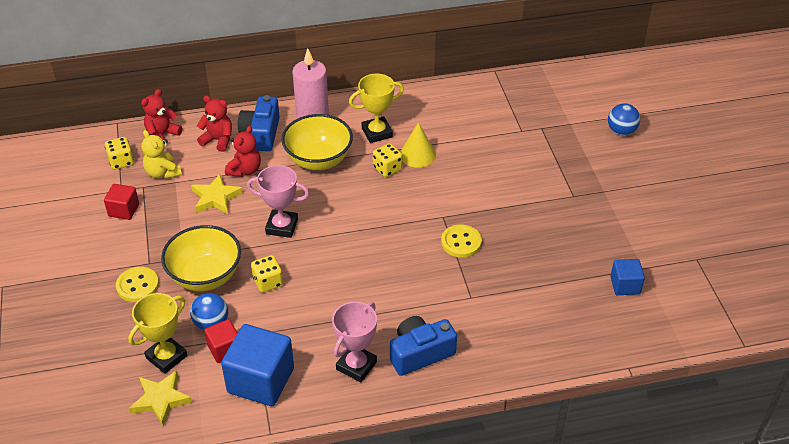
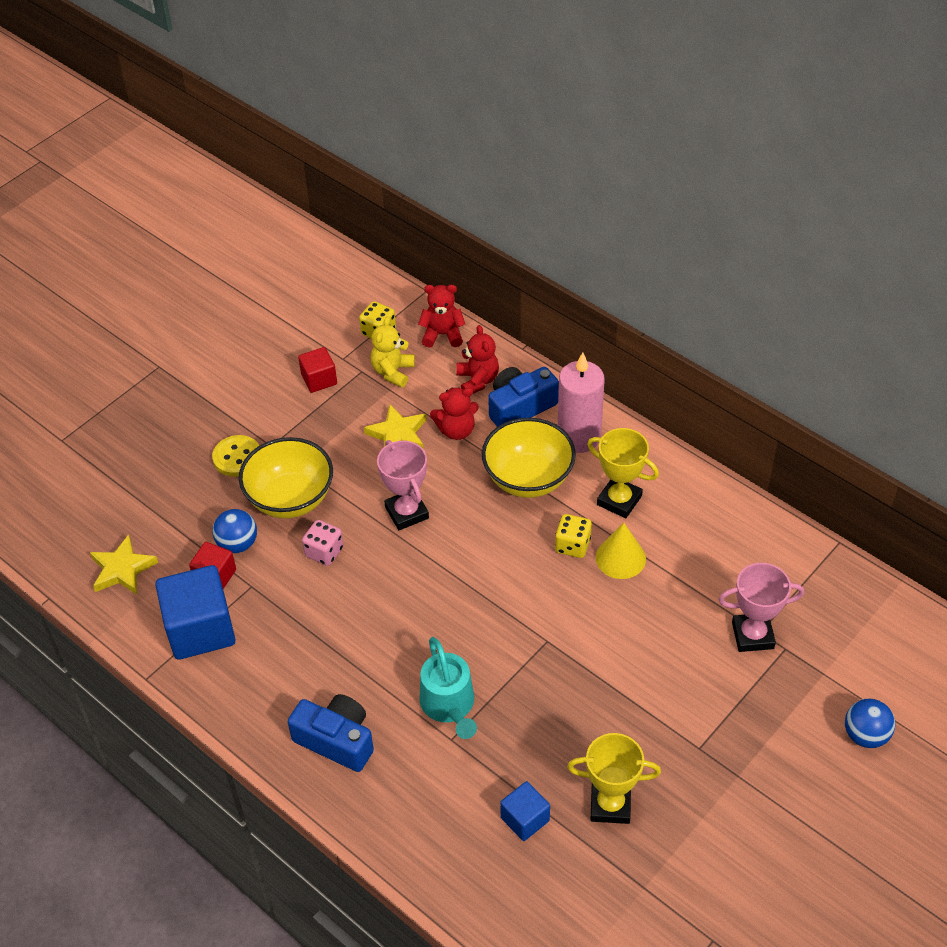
camera: 55 degrees right, 5 degrees up
(166, 357) = (172, 539): yellow trophy -> yellow trophy (610, 805)
(268, 282) = (324, 552): yellow dice -> pink dice
(356, 365) = (278, 695): pink trophy -> pink trophy (752, 635)
(445, 285) = (449, 705): none -> turquoise watering can
(461, 242) = (523, 681): yellow button -> none
(625, 285) = (599, 883): blue cube -> blue cube (525, 819)

